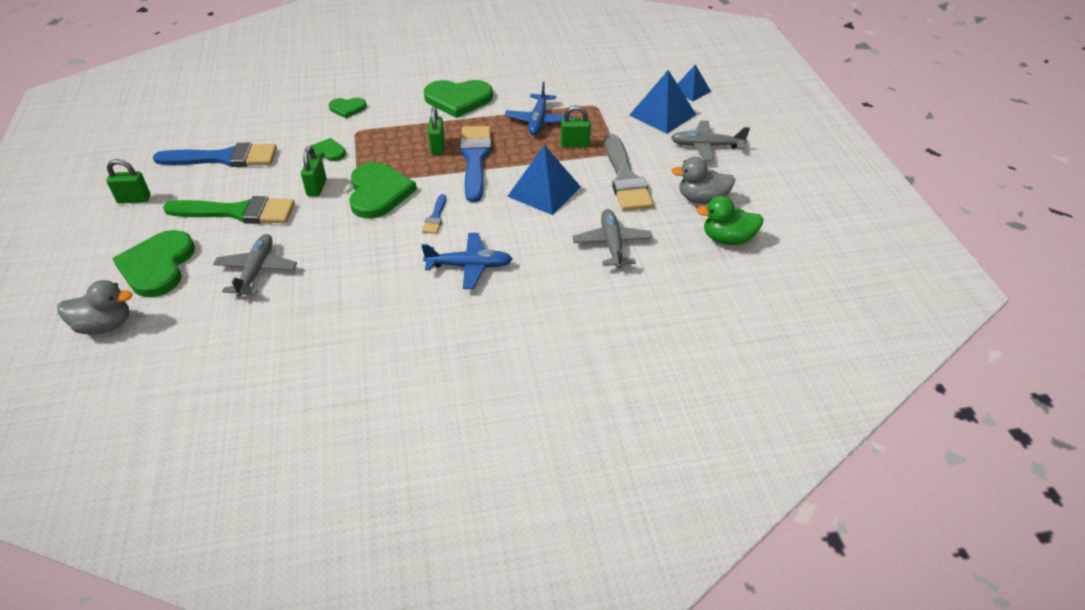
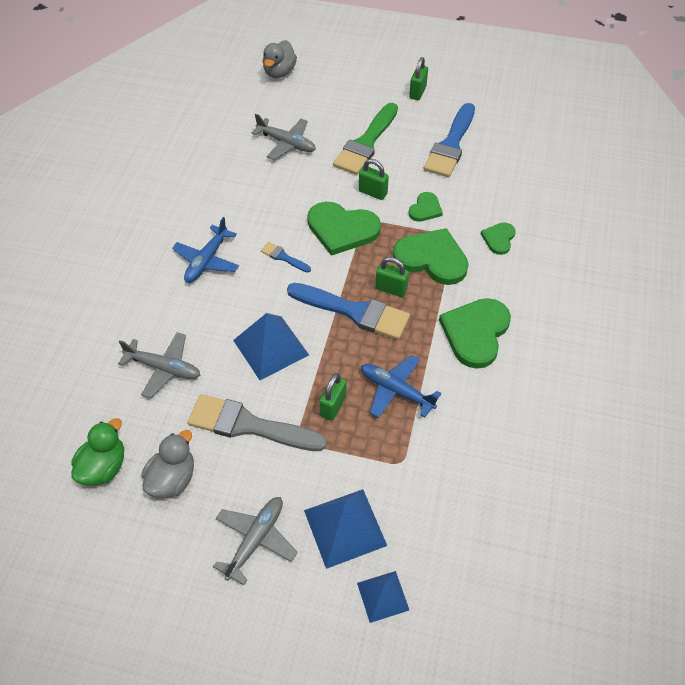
camera: 115 degrees right, 10 degrees up
(157, 266) = (326, 98): green heart -> green heart (432, 258)

